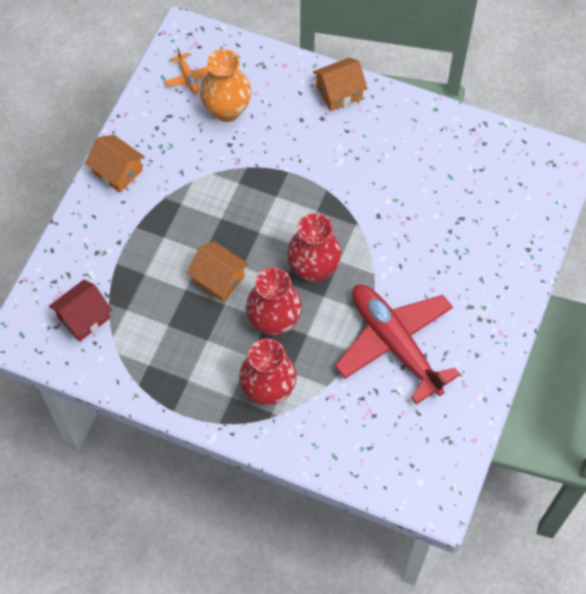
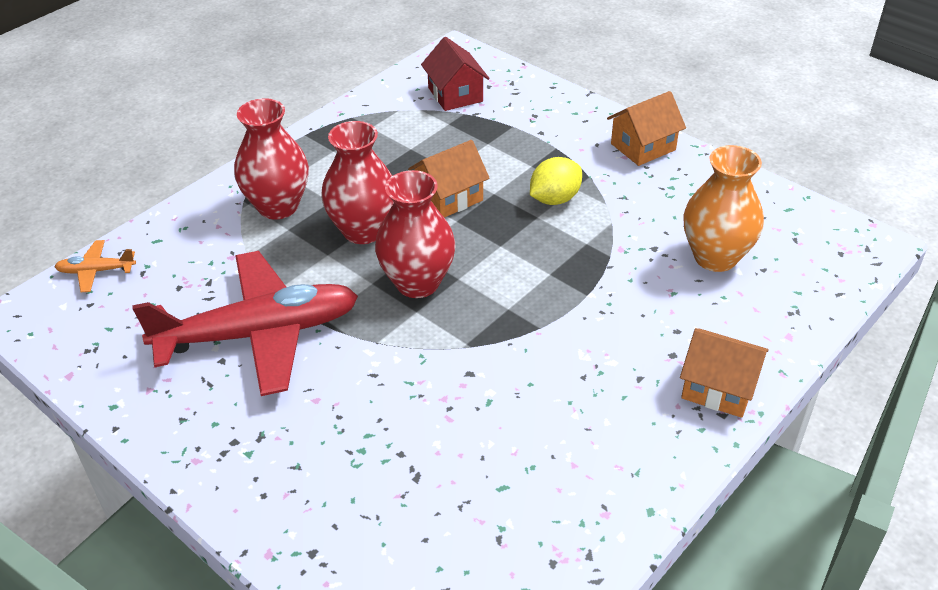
camera: 110 degrees right, 20 degrees down
(188, 78) = (782, 232): orange plane -> orange plane (96, 271)
(198, 212) = (554, 199): none -> yellow lemon
(339, 92) = (718, 388): orange house -> orange house turned 60 degrees counterclockwise

